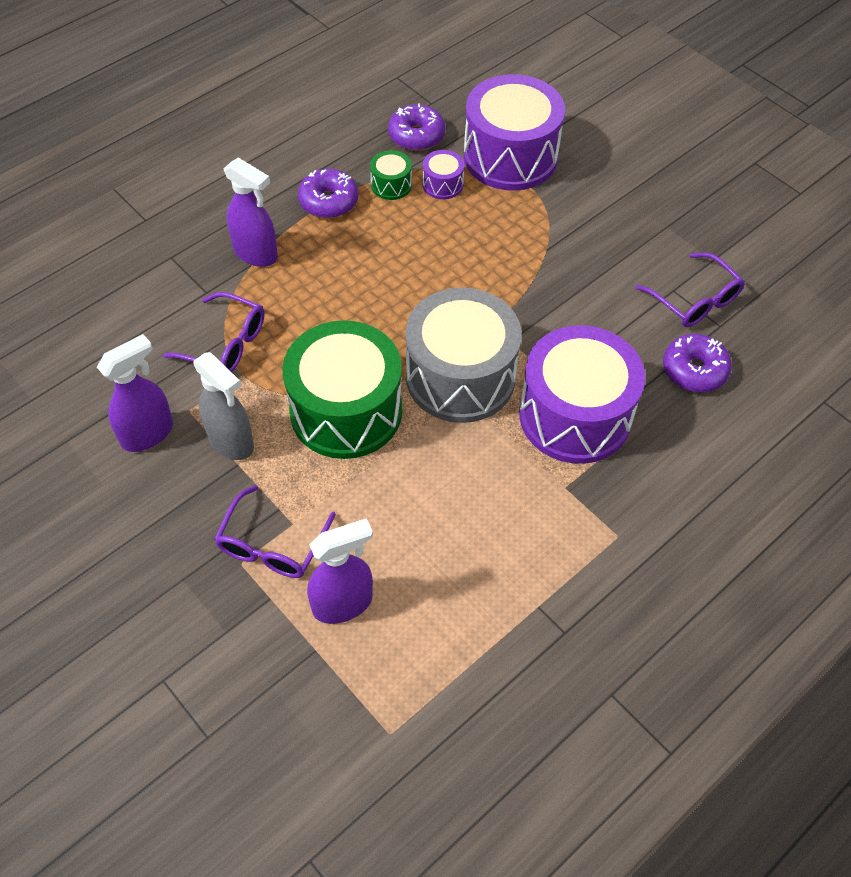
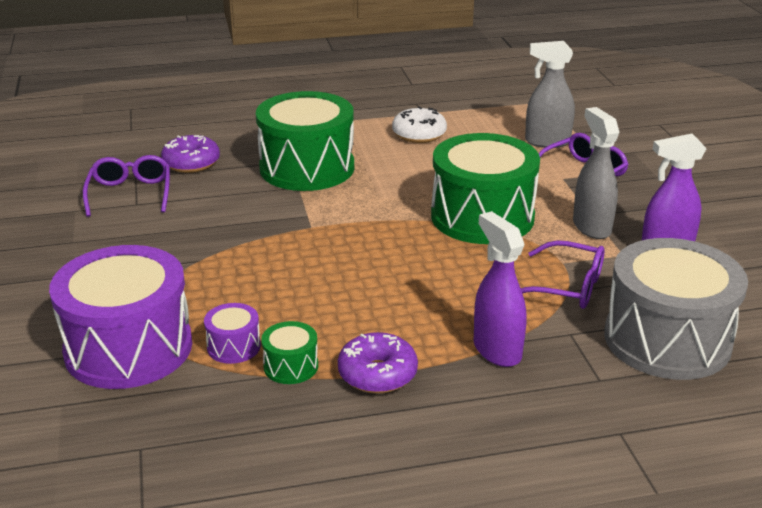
camera: 150 degrees left, 25 degrees down
(226, 343) = (567, 287): purple glasses -> purple glasses turned 150 degrees clockwise
(343, 603) = (547, 142): purple spray bottle -> grey spray bottle
(416, 136) = (205, 411): purple donut -> none
(460, 377) = (371, 208): grey drum -> grey drum (667, 340)
(507, 546) = (419, 134): none -> white donut
(575, 415) = (307, 168): purple drum -> green drum

